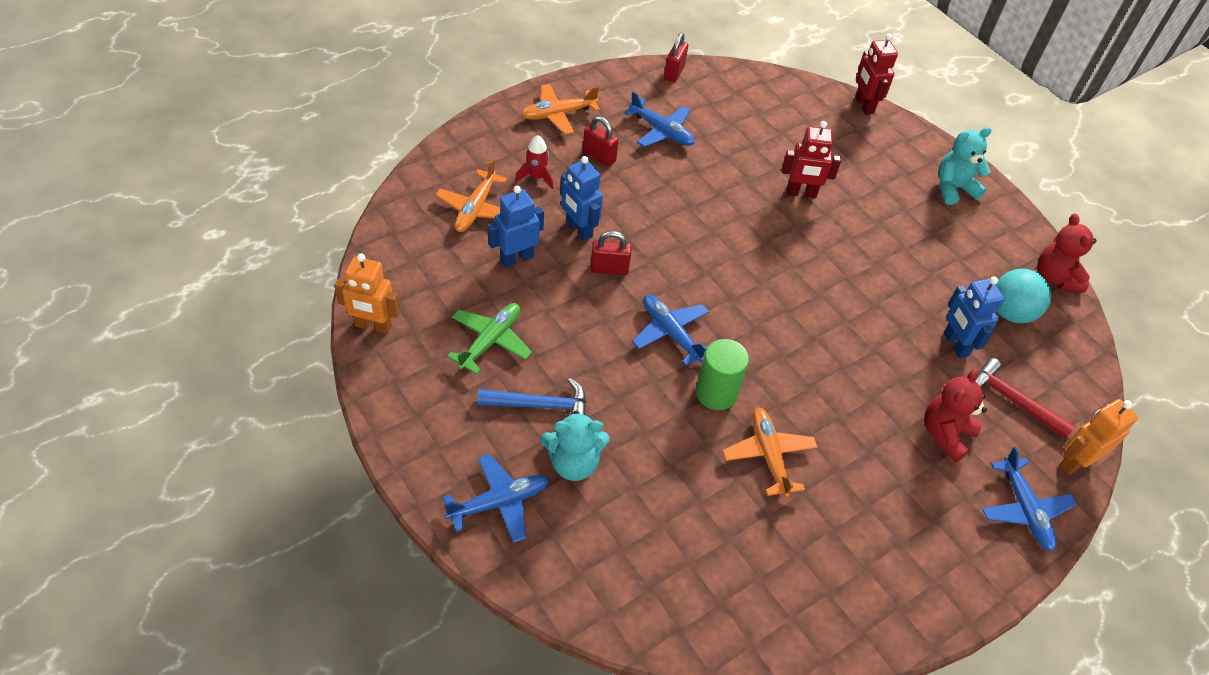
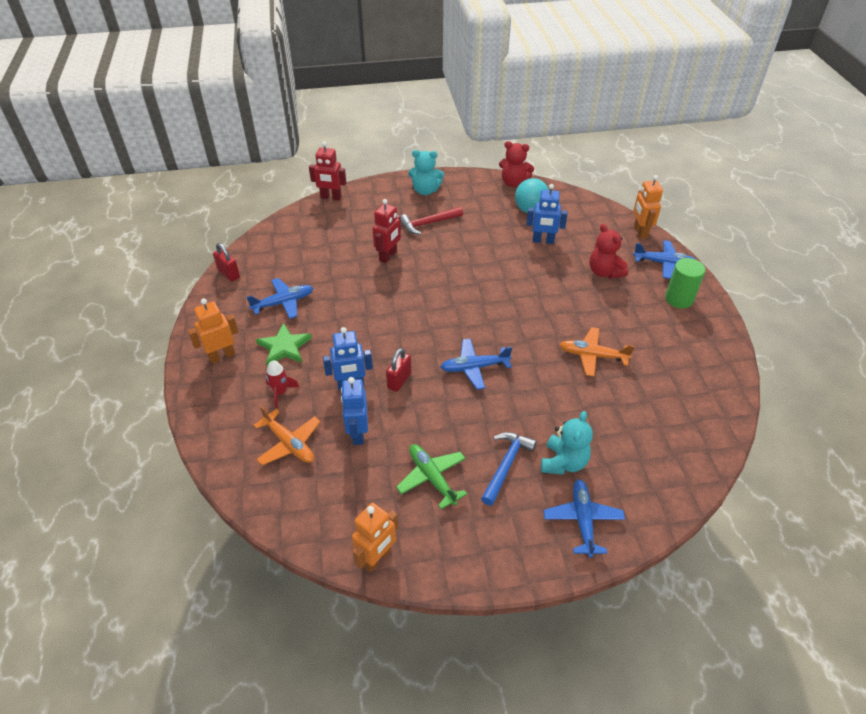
camera: 60 degrees left, 5 degrees down
(558, 114) = (222, 356): orange plane -> orange robot
(599, 156) = (284, 347): red padlock -> green star
(716, 393) = (534, 363): green cylinder -> green cylinder (679, 299)
(953, 188) = (425, 191): turquoise teddy bear -> turquoise teddy bear turned 90 degrees counterclockwise
(1013, 401) = (592, 236): red hammer -> red hammer (428, 223)

